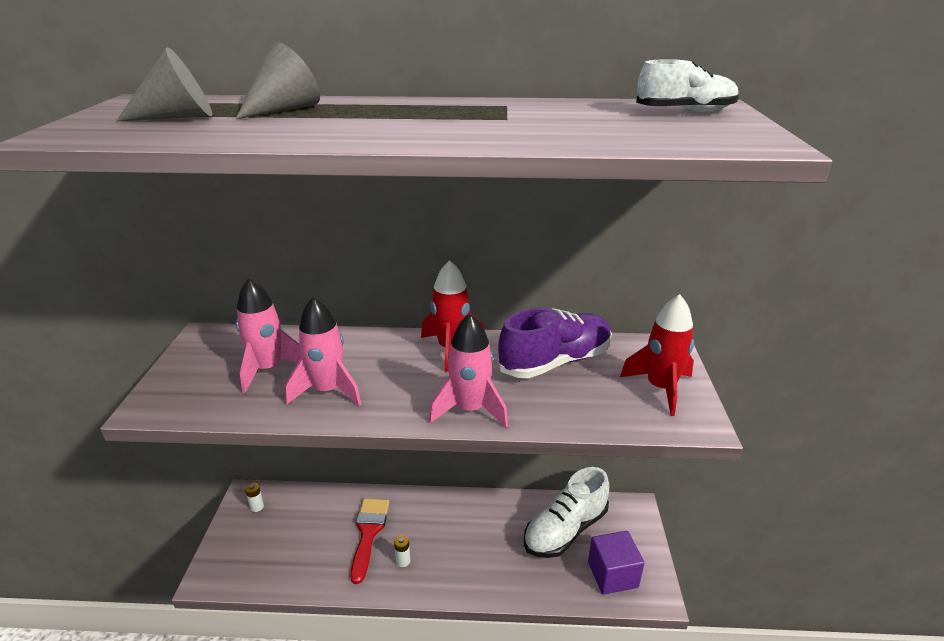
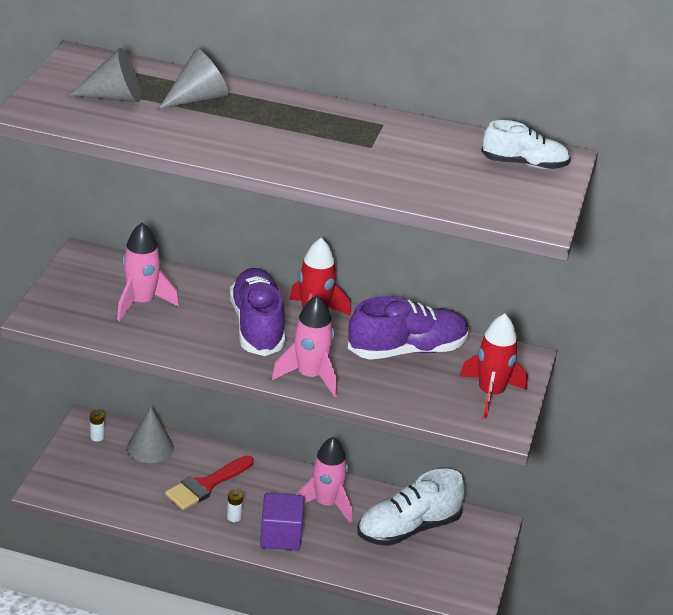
camera: 10 degrees right, 5 degrees up
(309, 505) = (150, 447): none -> grey cone
(327, 391) = (191, 334): pink rocket -> pink rocket (326, 504)
(368, 532) = (206, 485): red brush -> red brush turned 150 degrees counterclockwise
(396, 369) = (257, 326): none -> purple shoe
(612, 574) = (438, 575): purple cube -> purple cube (281, 535)

